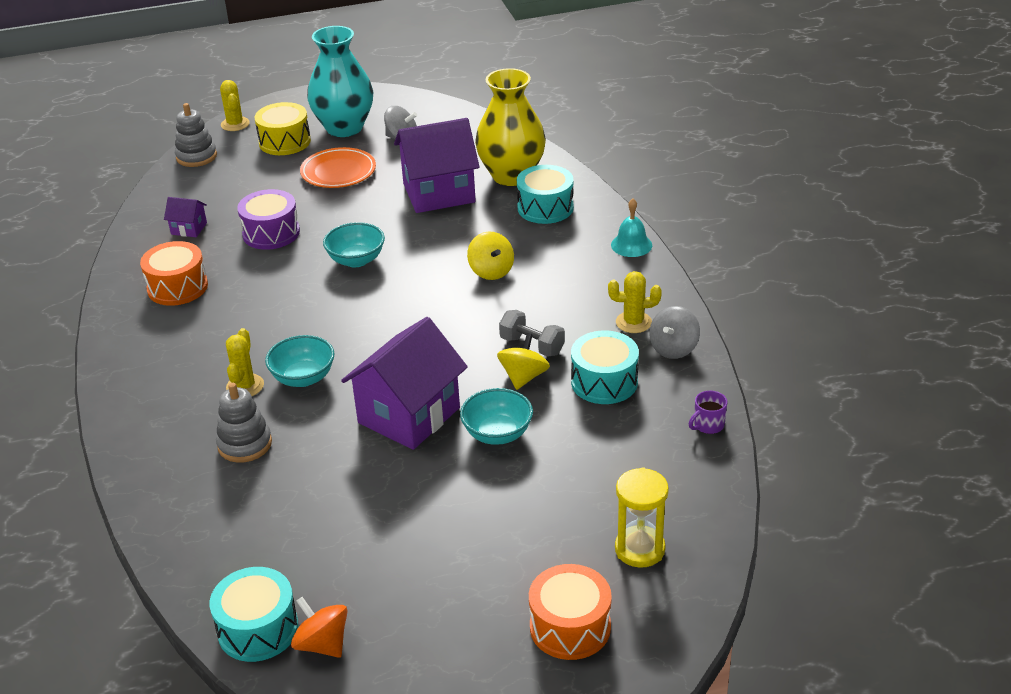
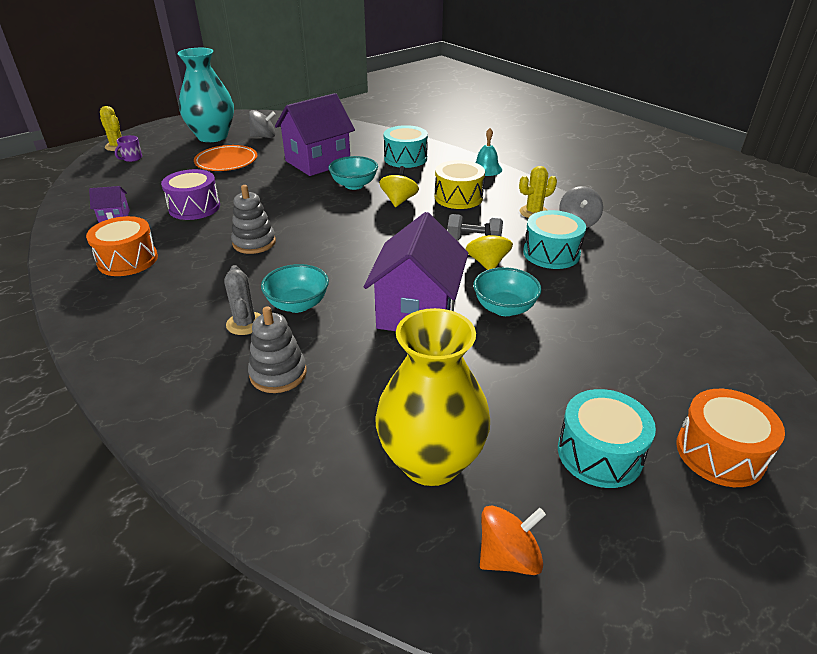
camera: 25 degrees left, 0 degrees up
(196, 156) = (94, 170): grey stacking toy -> grey stacking toy (254, 243)
(245, 386) = (245, 323): yellow cactus -> grey cactus
(258, 629) = (424, 565): turquoise drum -> turquoise drum (599, 453)
(285, 142) = (168, 151): yellow drum -> yellow drum (458, 197)
(322, 644) = (508, 556): orange spinning top -> orange spinning top turned 135 degrees clockwise
(356, 260) = (283, 212): turquoise bowl -> turquoise bowl (354, 185)
(491, 271) = (399, 201): yellow spinning top -> yellow spinning top turned 120 degrees counterclockwise
(511, 175) = (364, 145): yellow vase -> yellow vase (431, 461)
(639, 549) = (703, 367): yellow hourglass -> none
(708, 425) = (654, 265): purple mug -> purple mug (132, 158)

